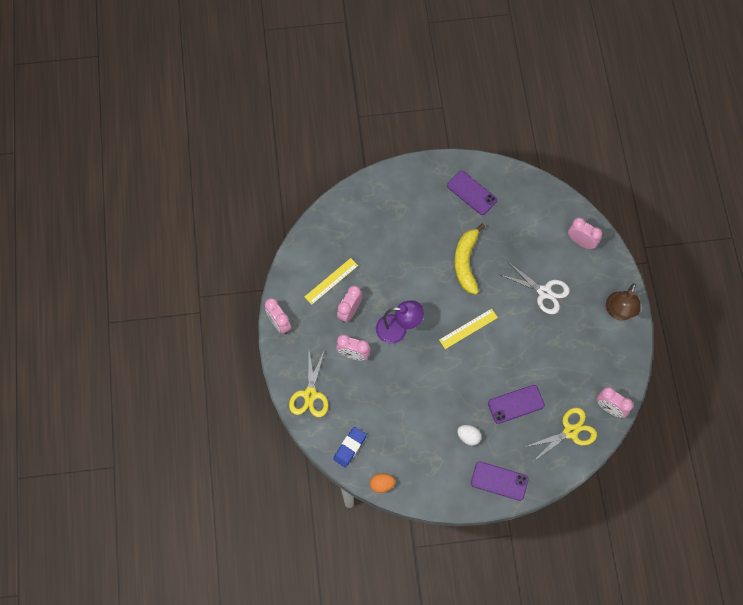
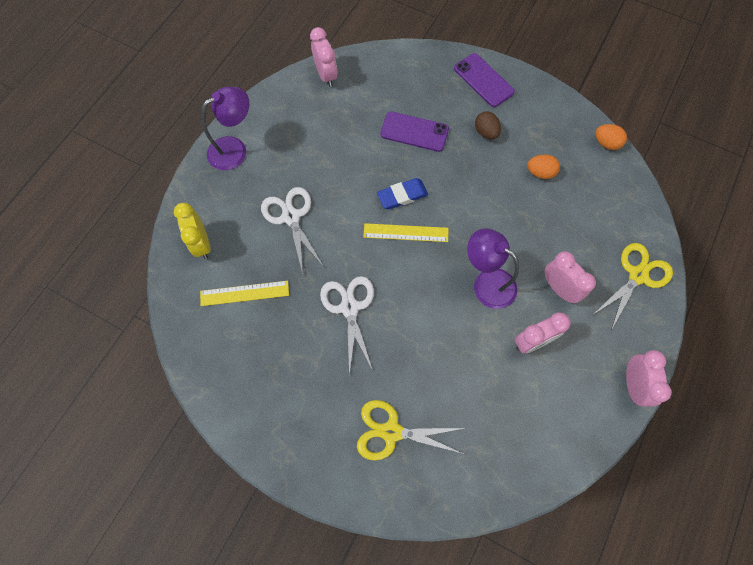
camera: 145 degrees left, 0 degrees up
(331, 281) = (533, 396): yellow ruler -> yellow ruler (244, 293)
(350, 447) = (621, 195): blue eraser -> blue eraser (402, 195)
(412, 429) = (540, 173): none -> orange egg
(466, 262) = (349, 308): yellow banana -> white scissors
(468, 437) = (486, 132): white egg -> brown egg
(471, 193) = (271, 392): purple phone -> none
(570, 431) = (381, 79): yellow scissors -> yellow scissors (391, 432)
(581, 242) = (201, 244): pink clock -> yellow clock
(618, 312) = (235, 149): brown lamp -> purple lamp

